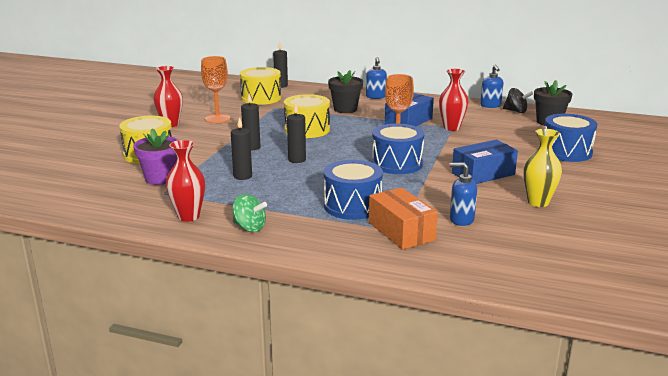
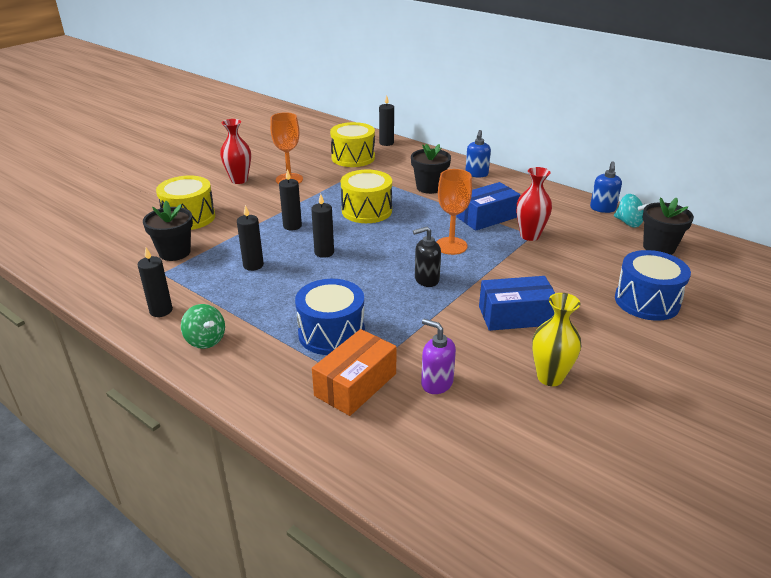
camera: 20 degrees right, 10 degrees up
(160, 178) = (174, 252): purple flower pot -> black flower pot
(188, 216) = (161, 310): red vase -> black candle
(397, 164) = (426, 279): blue drum -> black soap dispenser
(401, 231) = (355, 384): orange box -> orange box turned 45 degrees clockwise
(461, 219) = (436, 383): blue soap dispenser -> purple soap dispenser
(516, 111) = (628, 223): black spinning top -> turquoise spinning top

